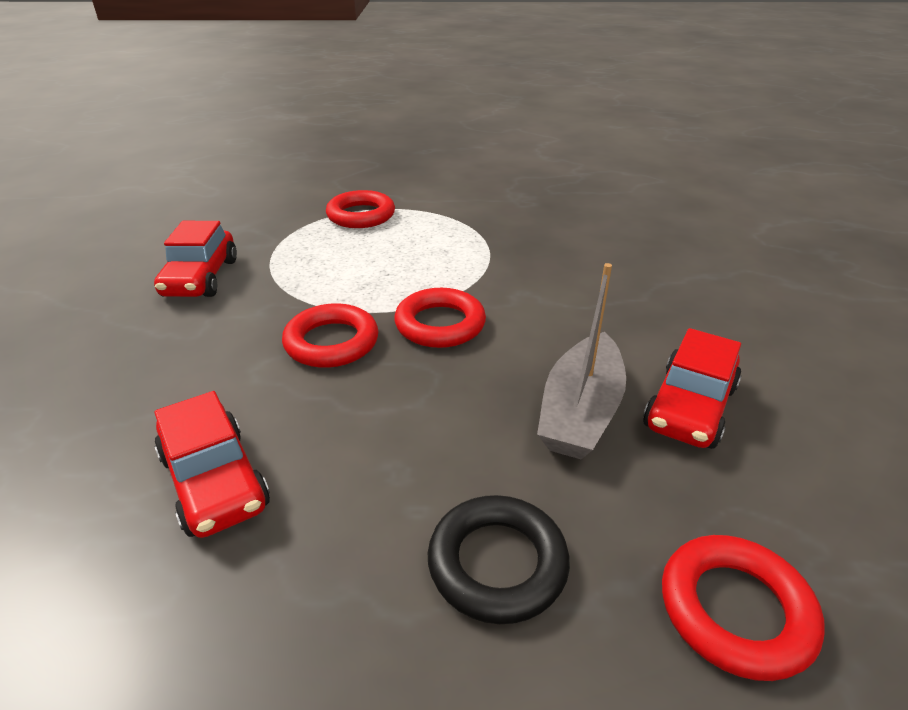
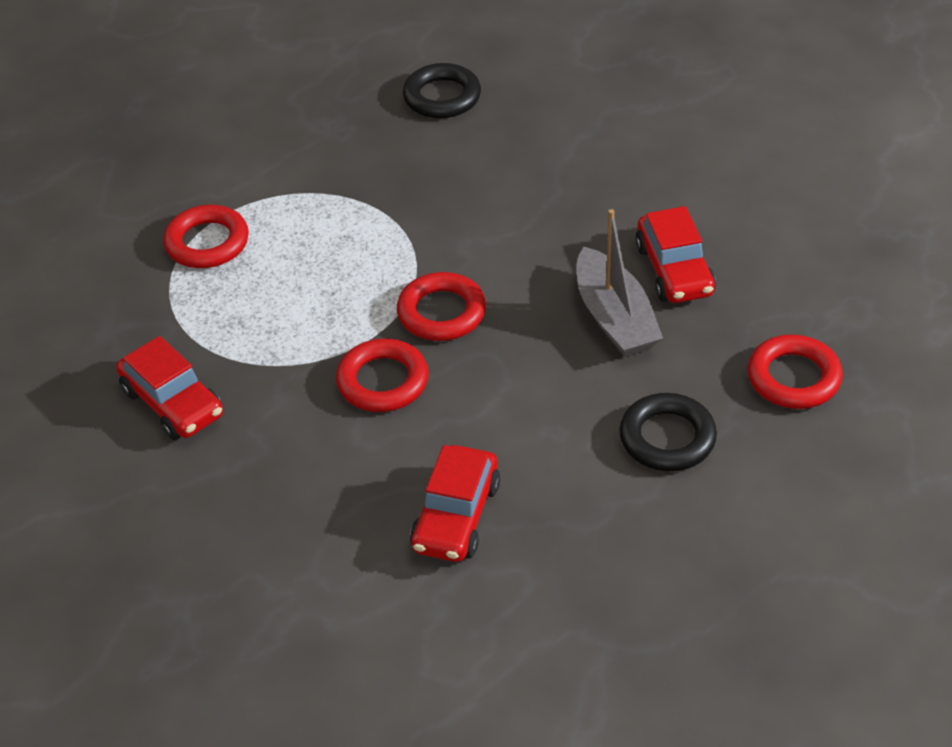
camera: 40 degrees left, 10 degrees up
(215, 481) = (456, 516): red car -> red car turned 90 degrees clockwise
(618, 213) = (442, 97): none -> black ring

